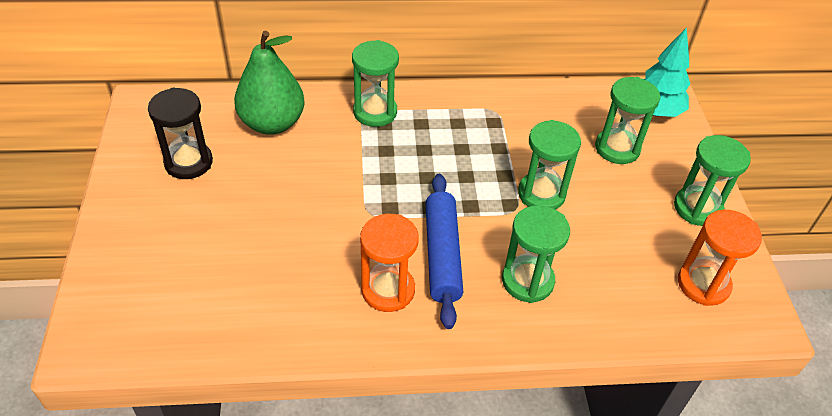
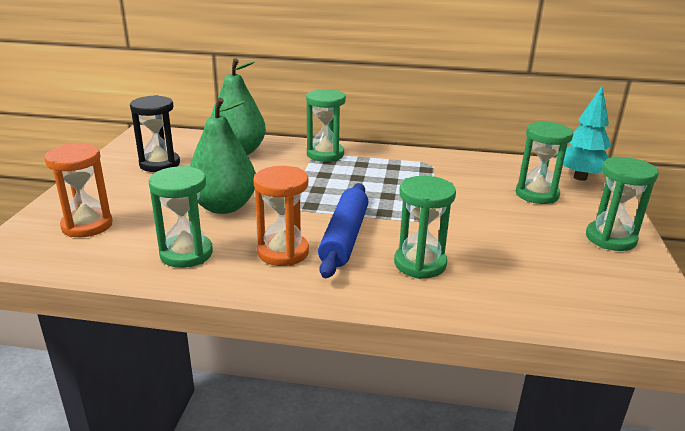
camera: 15 degrees right, 20 degrees down
(296, 227) = (224, 206): none -> green pear
(541, 194) = (454, 213): green hourglass -> green hourglass (186, 254)
(703, 284) = (606, 290): orange hourglass -> orange hourglass (87, 225)

